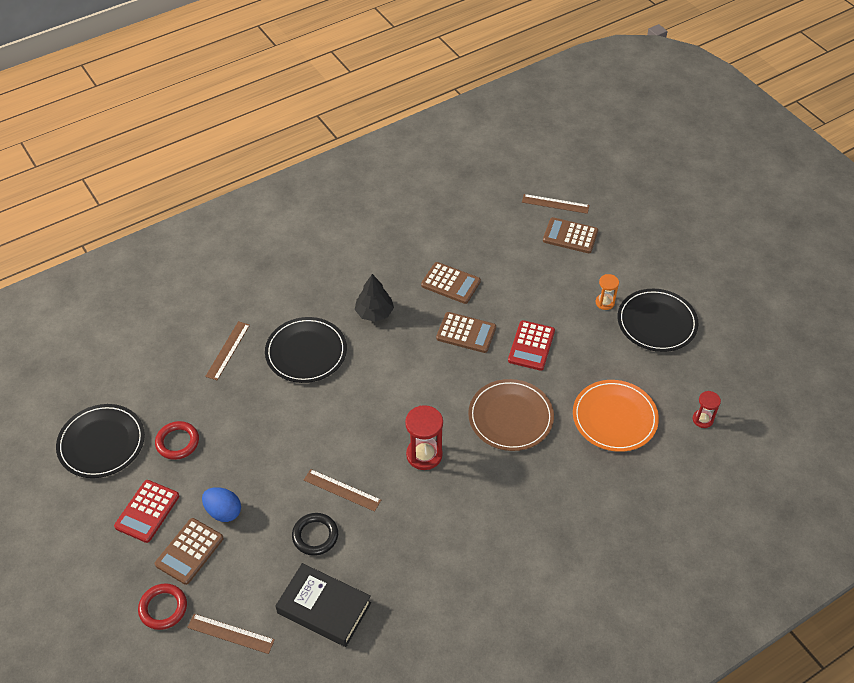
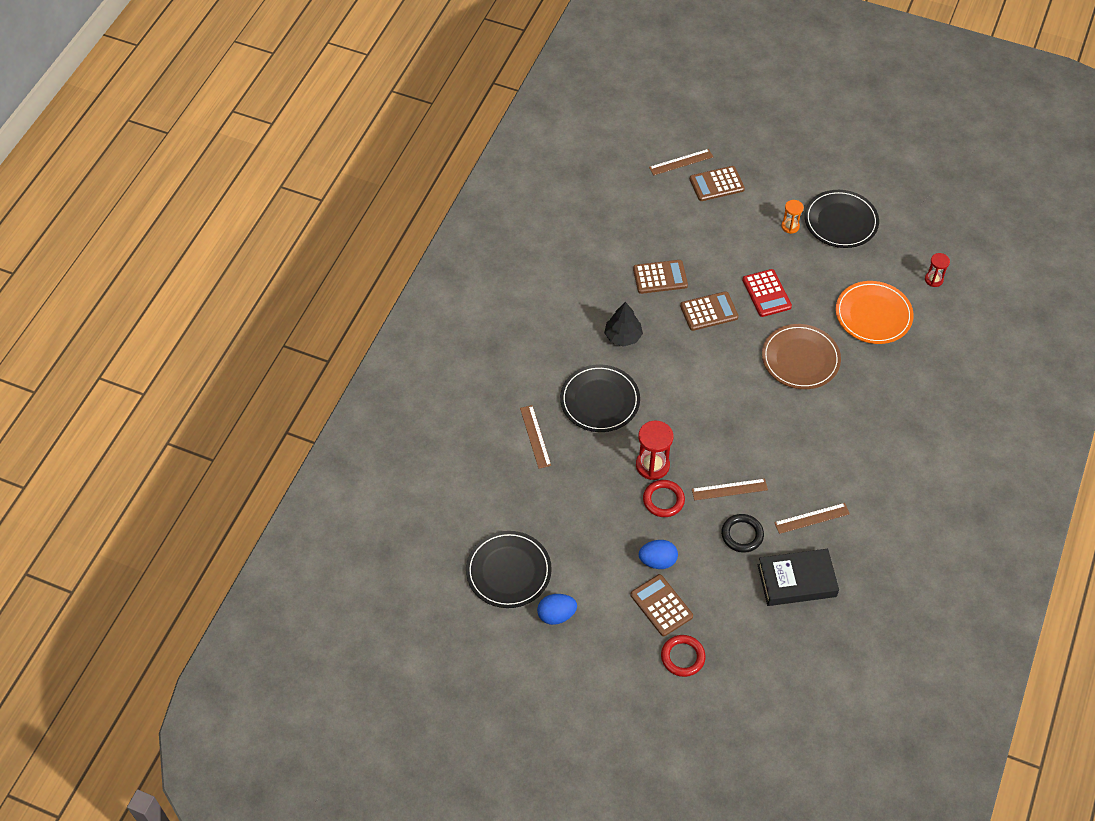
camera: 35 degrees left, 5 degrees up
(101, 502) = (556, 615): none -> blue egg
(147, 511) = (599, 598): red calculator -> none
(177, 442) = (569, 532): red ring -> red ring (663, 500)
(189, 551) = (661, 605): brown calculator -> brown calculator turned 150 degrees clockwise
(231, 633) = (748, 641): brown ruler -> brown ruler (812, 518)
(424, 455) = (764, 426): red hourglass -> red hourglass (652, 465)

